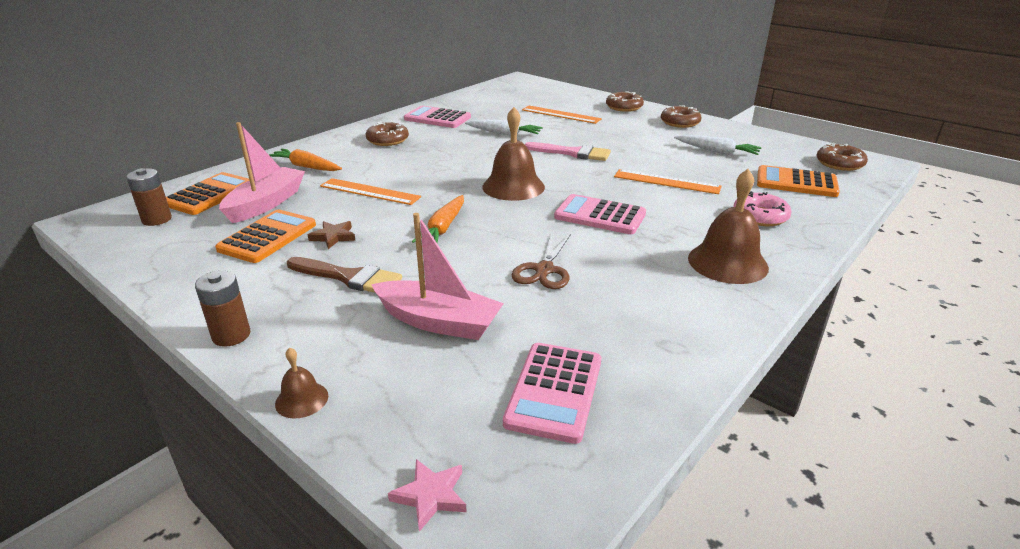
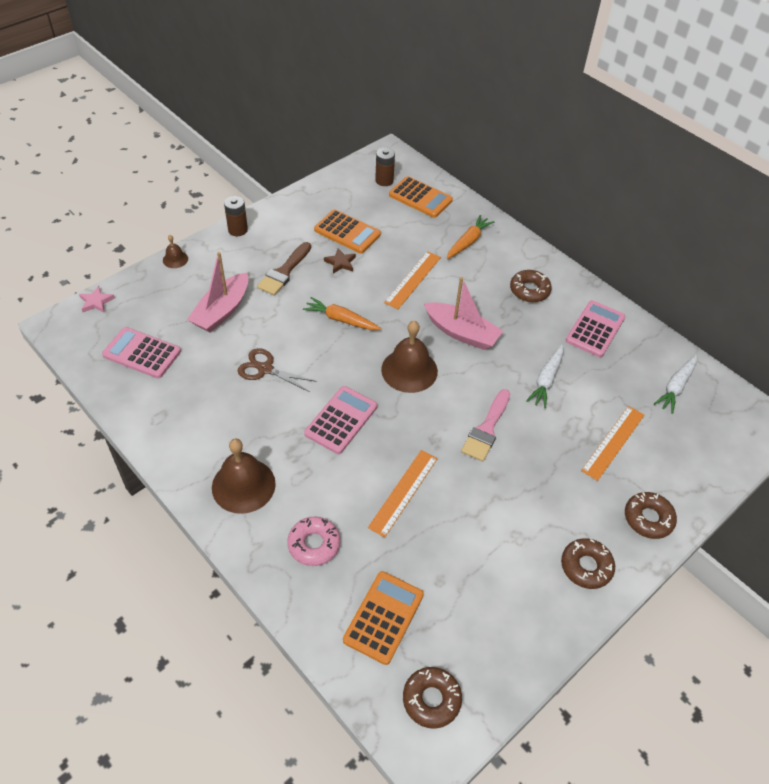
camera: 95 degrees right, 20 degrees up
(266, 203) = (400, 226): pink boat -> pink boat (461, 333)
(717, 151) = (482, 572): white carrot -> white carrot (676, 387)

